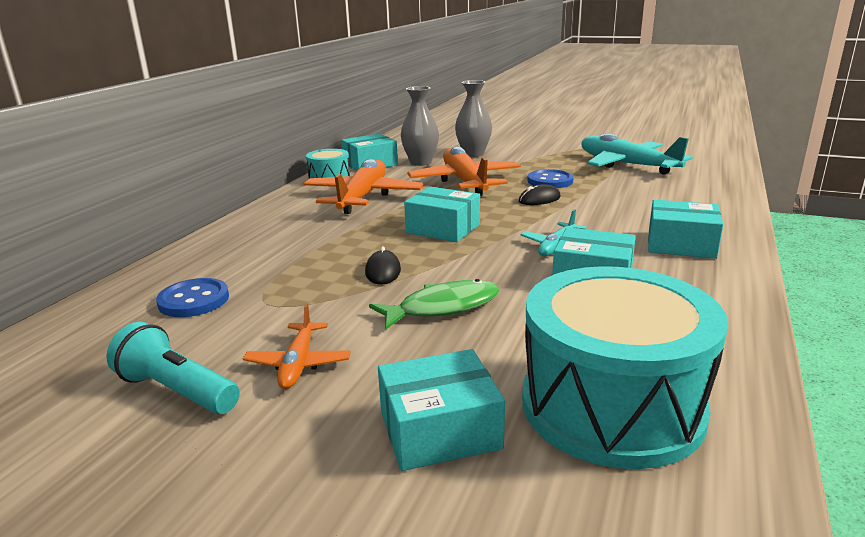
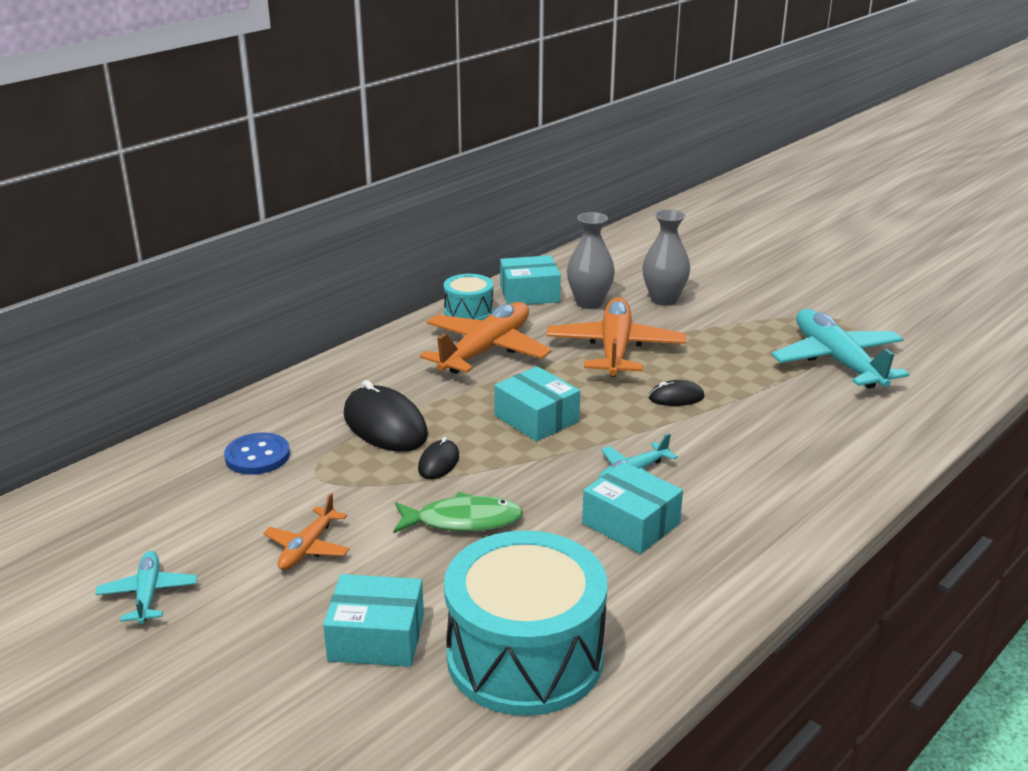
camera: 20 degrees right, 5 degrees up
(119, 458) = (148, 594): none -> turquoise plane
(177, 391) = (207, 548): turquoise flashlight -> none
(311, 255) = (385, 425): none -> black mouse
(550, 181) = (715, 369): blue button -> none
(681, 244) = (769, 502): turquoise box -> none

